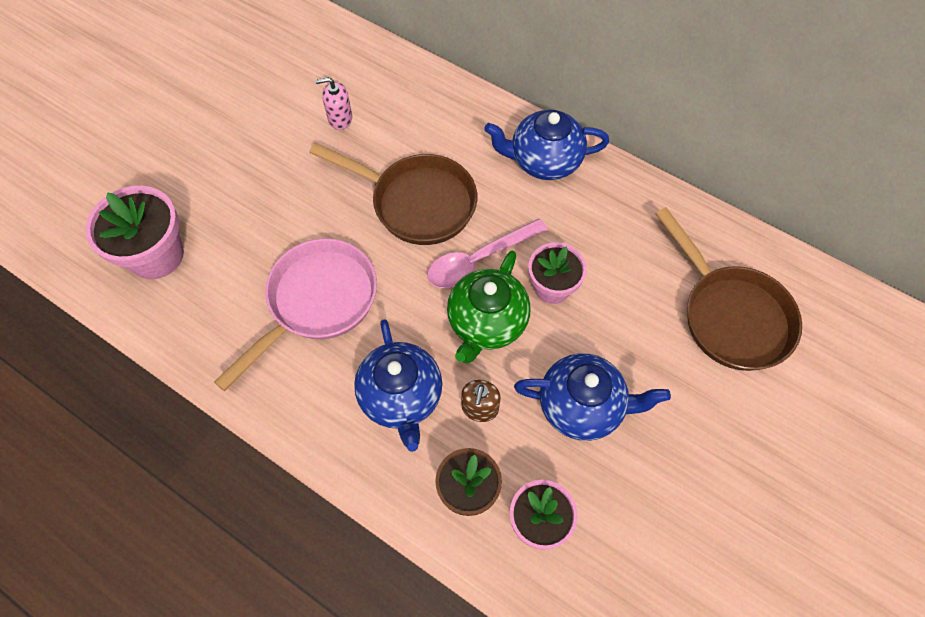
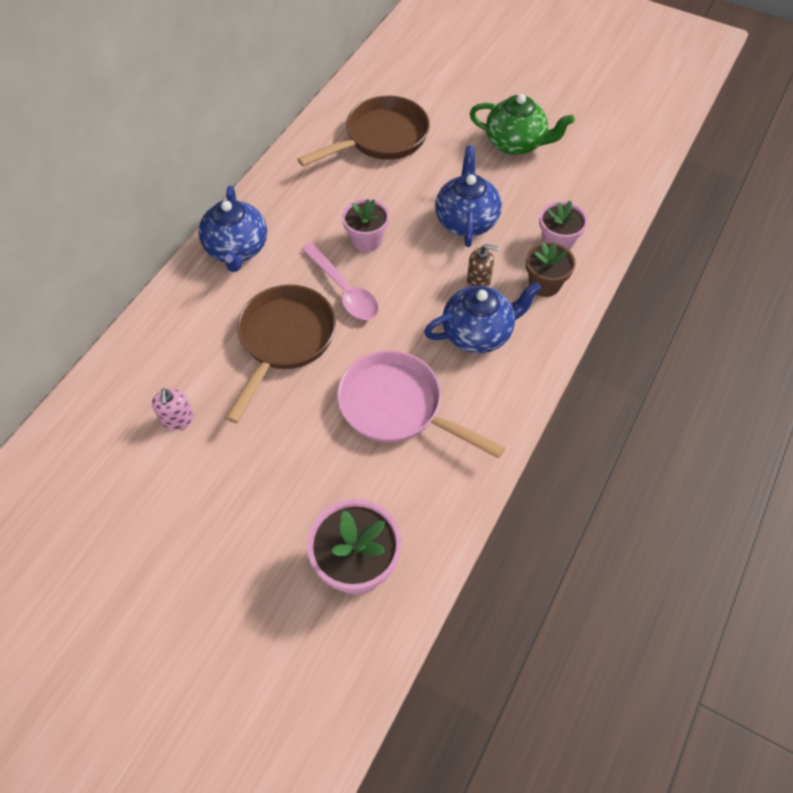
camera: 95 degrees left, 5 degrees down
(486, 323) = (404, 281): green teapot -> green teapot (516, 143)

